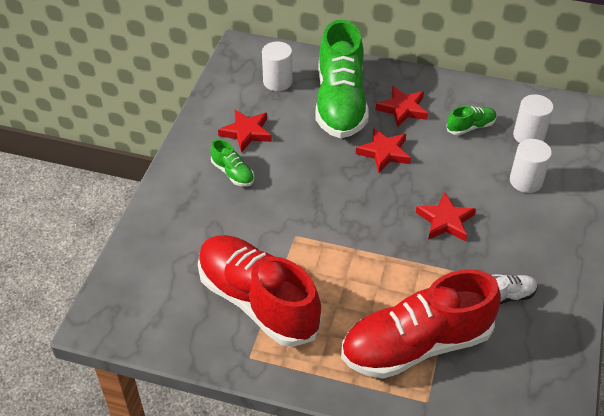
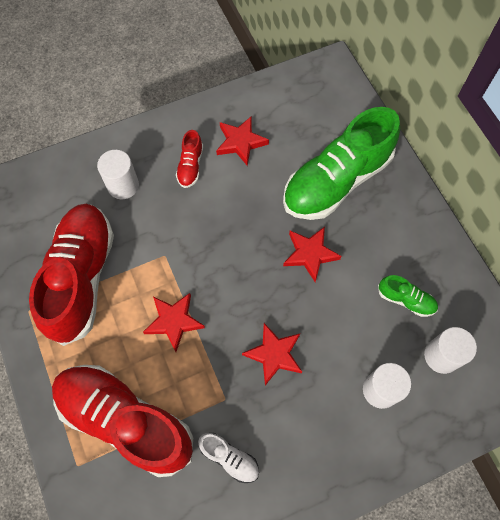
camera: 50 degrees right, 20 degrees up
(233, 173) = (190, 166): green shoe -> red shoe
(277, 82) = (317, 119): white cylinder -> white cylinder (123, 185)
(402, 109) = (375, 231): red star -> red star (174, 321)

